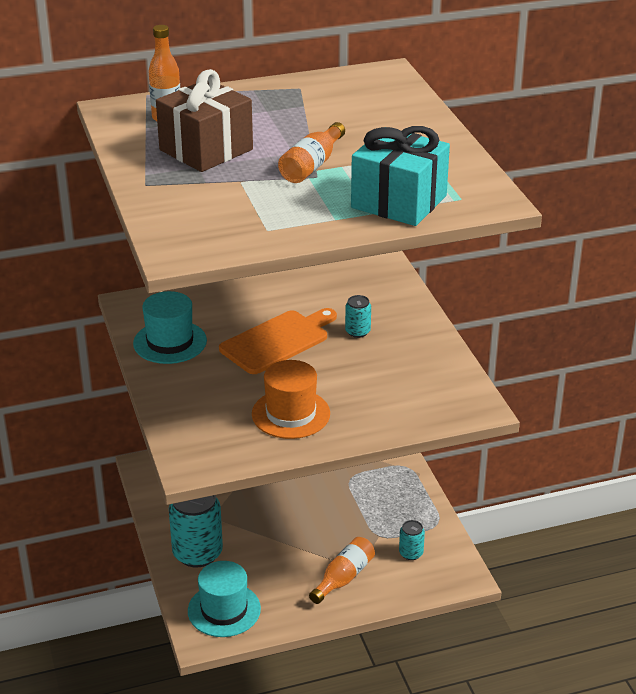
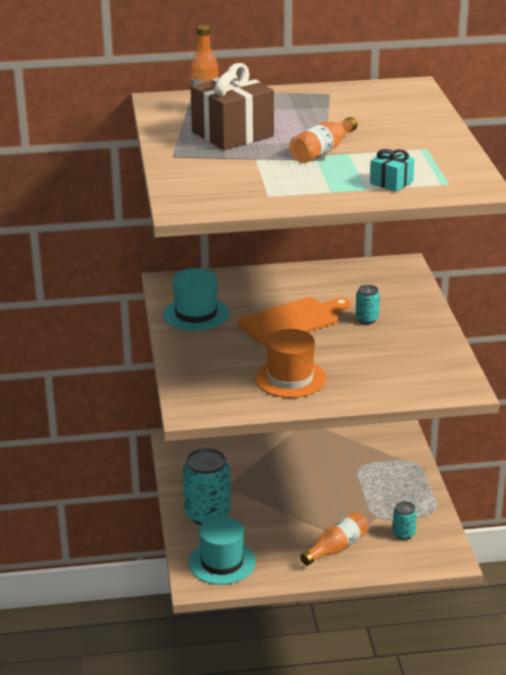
camera: 10 degrees right, 5 degrees down
(399, 202) = (391, 182): turquoise gift -> turquoise gift, size x0.49

